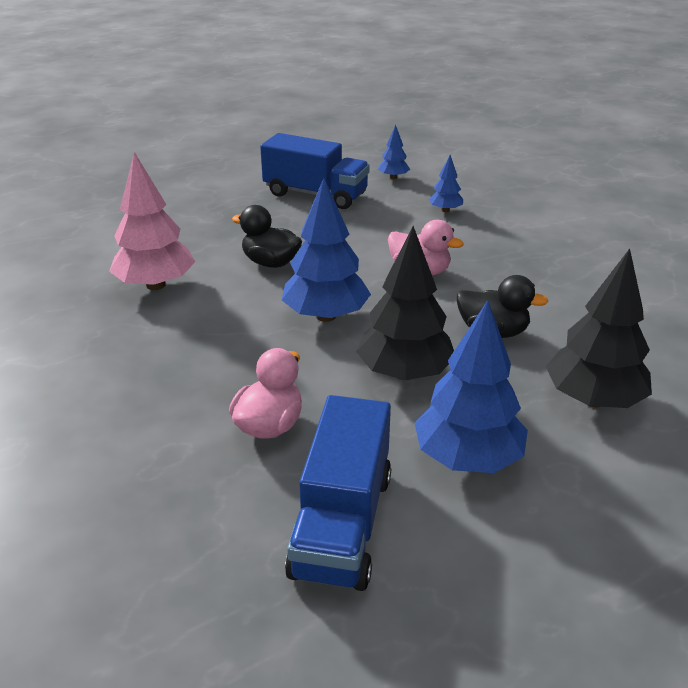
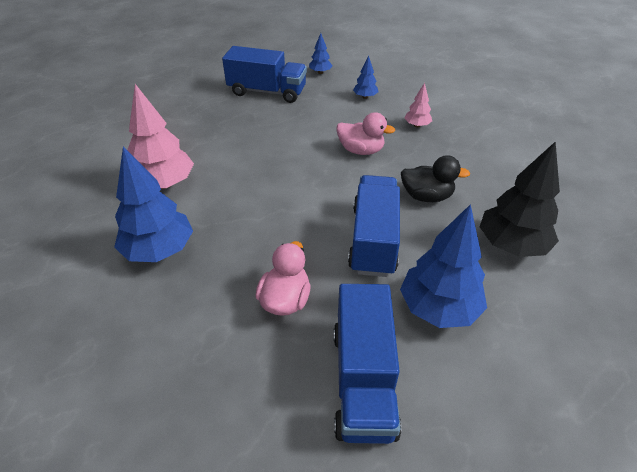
camera: 10 degrees left, 10 degrees up
(271, 263) = (249, 154): black duck -> none
(326, 316) = (302, 196): blue tree -> blue tree (159, 250)
(404, 373) = (373, 240): black tree -> blue truck
(506, 249) = (417, 125): none -> pink tree

